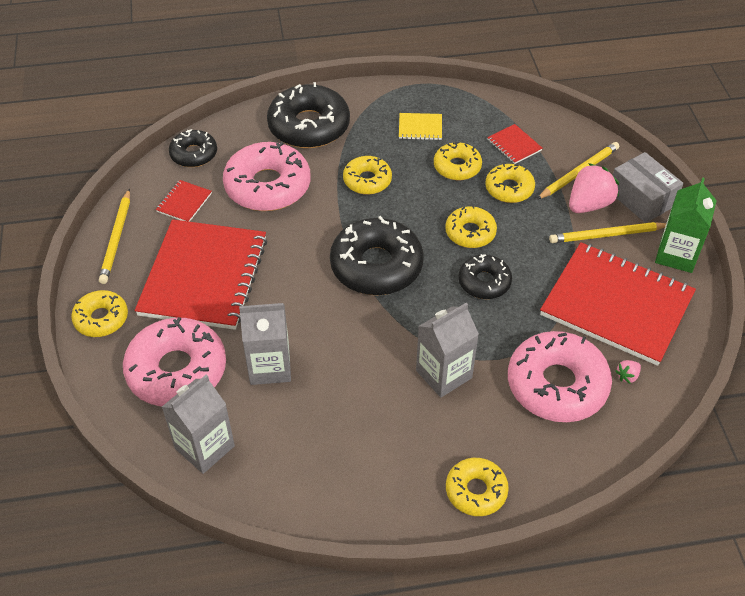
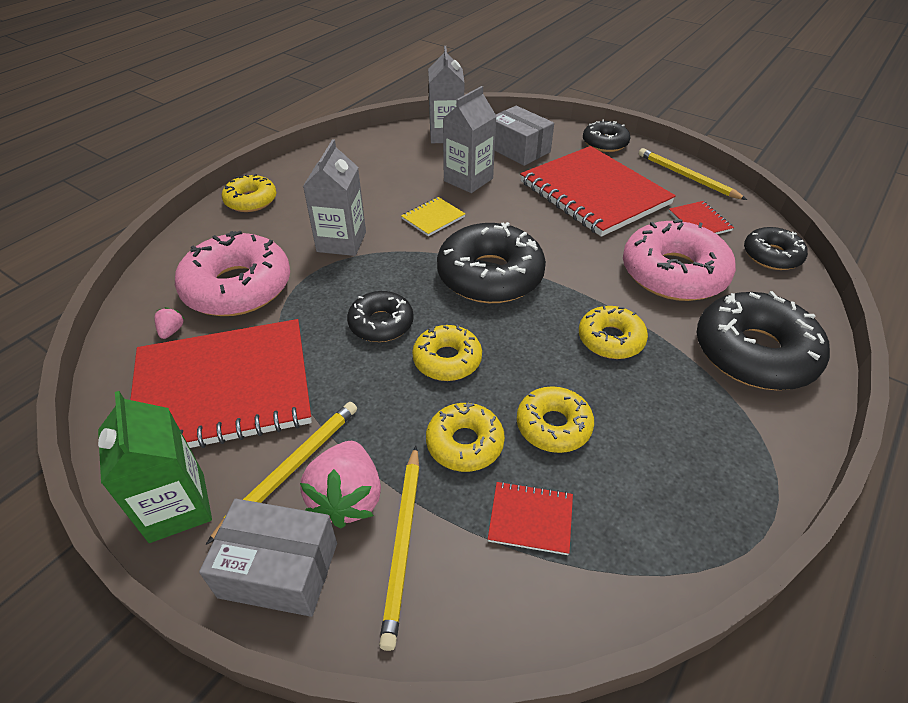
camera: 135 degrees right, 5 degrees down
(101, 319) = (605, 143): yellow donut -> black donut
(177, 370) = (518, 149): pink donut -> grey box
(420, 128) = (663, 447): yellow notebook -> yellow notebook (433, 218)

